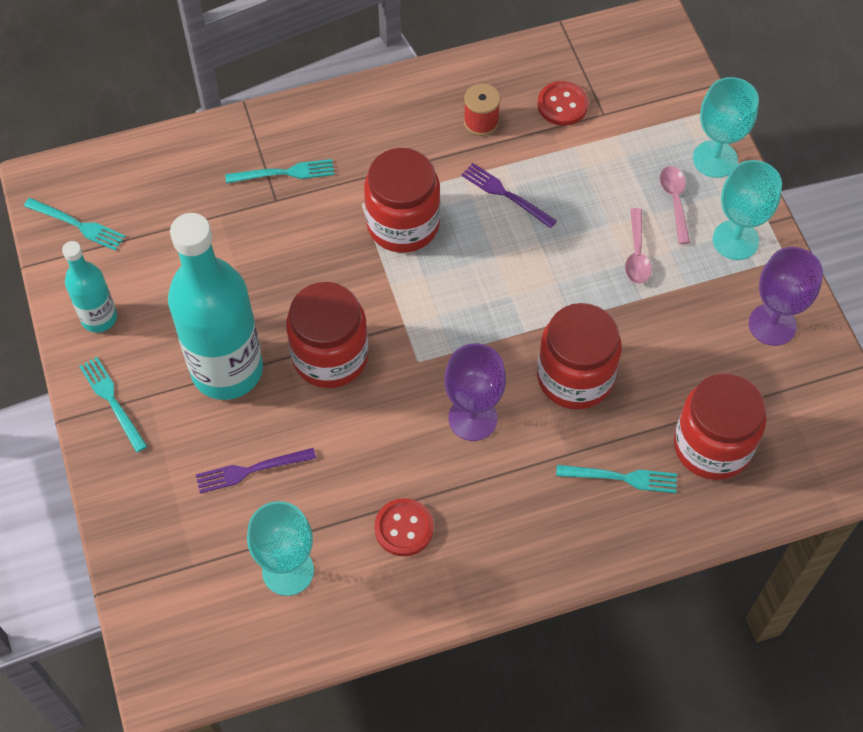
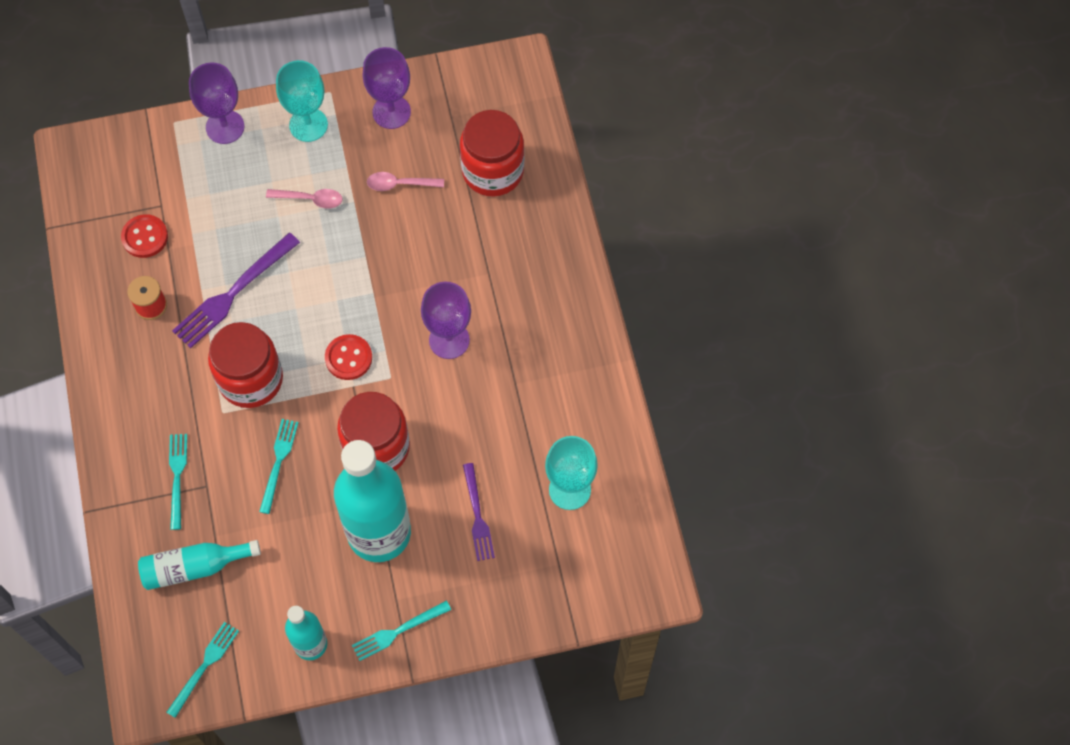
camera: 85 degrees left, 5 degrees up
(185, 202) = (194, 567): none -> turquoise bottle
(404, 528) = (541, 400): red button -> red button (348, 358)
(505, 194) = (233, 293): purple fork -> purple fork, size x1.61
(575, 377) = (420, 260): red jar -> none
(622, 478) = (513, 237): turquoise fork -> turquoise fork (278, 462)
(674, 201) = (262, 163): pink spoon -> pink spoon (400, 184)
(715, 159) = (225, 127): turquoise goblet -> purple goblet

